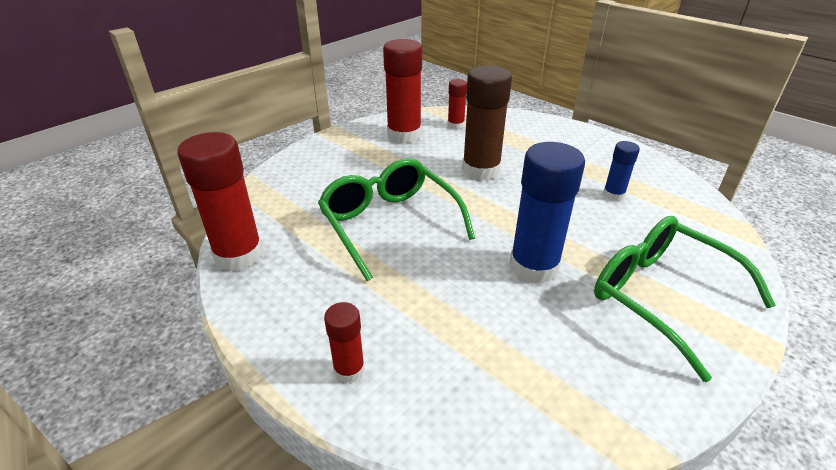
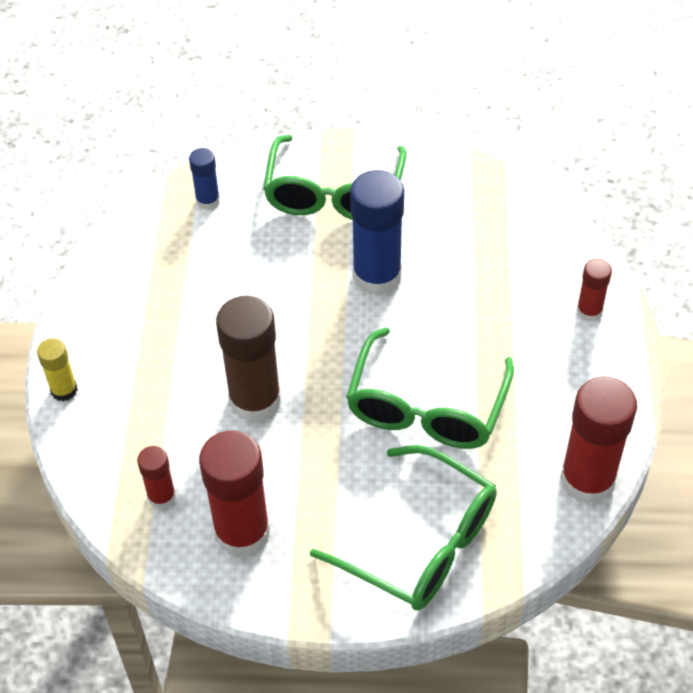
camera: 130 degrees left, 15 degrees up
(314, 175) = (420, 542): none -> green glasses
(560, 125) = (64, 390): none -> yellow glue stick
(613, 195) = (202, 274): blue glue stick -> blue glue stick (208, 201)

